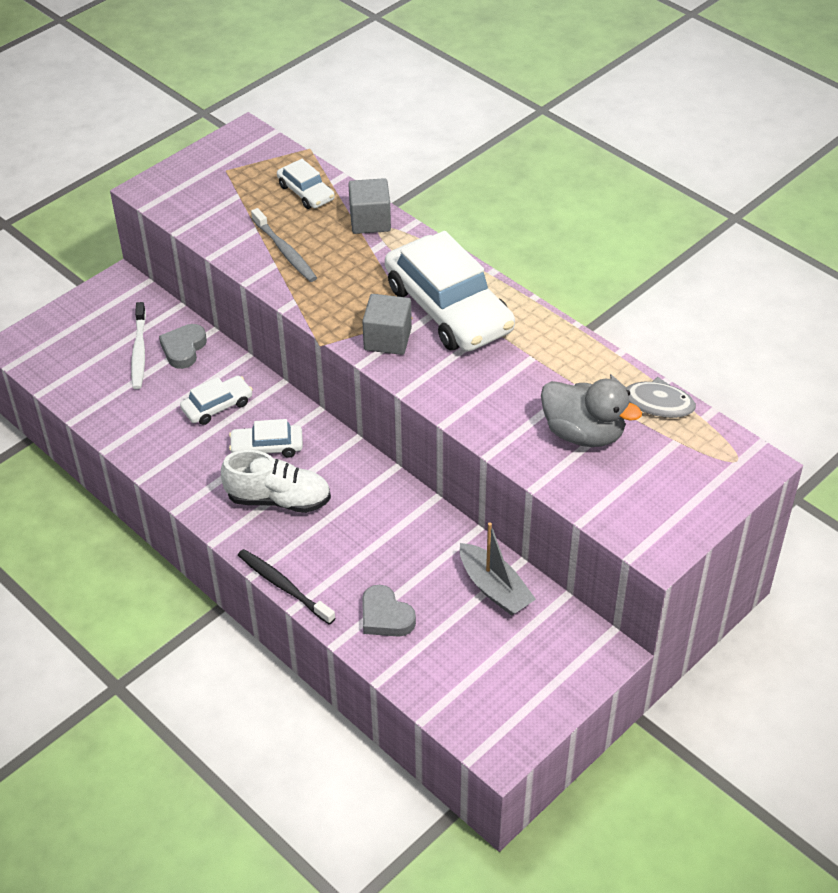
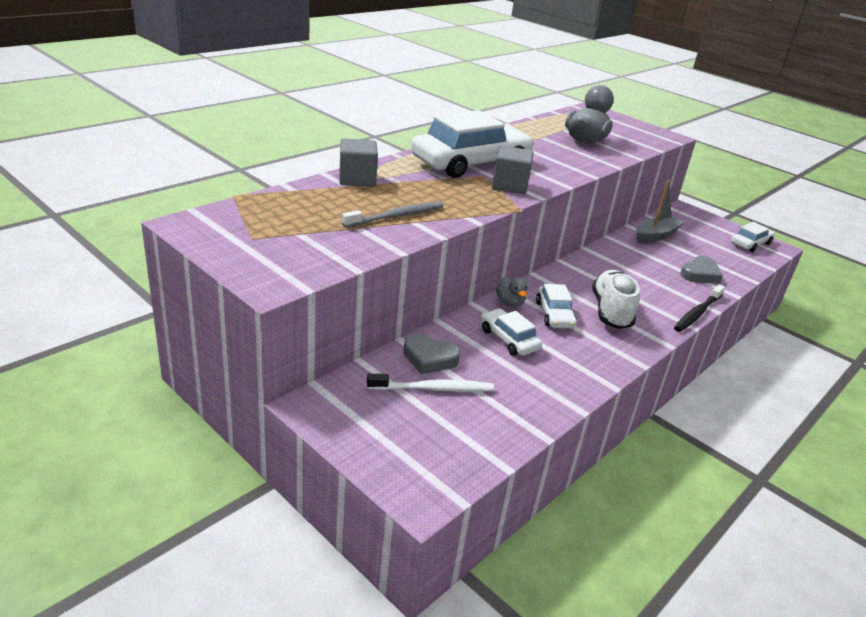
camera: 95 degrees left, 15 degrees down
(286, 411) = (510, 303): none -> grey duck
(306, 192) = (306, 201): white car -> white car (750, 243)
(652, 403) = (551, 122): grey fish -> none

